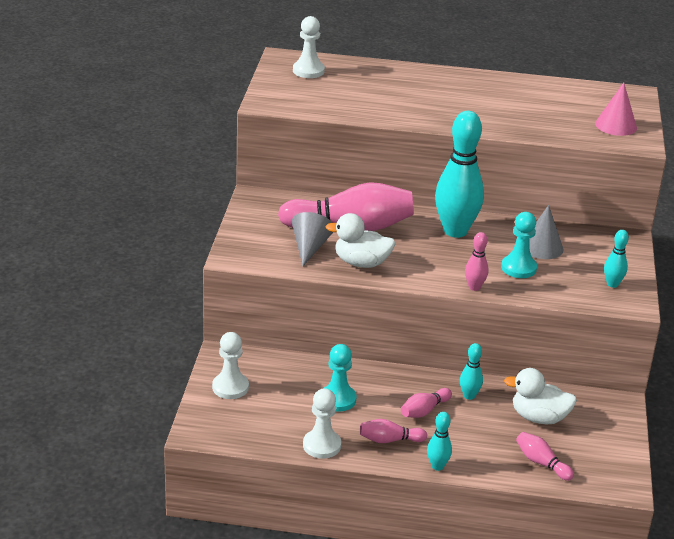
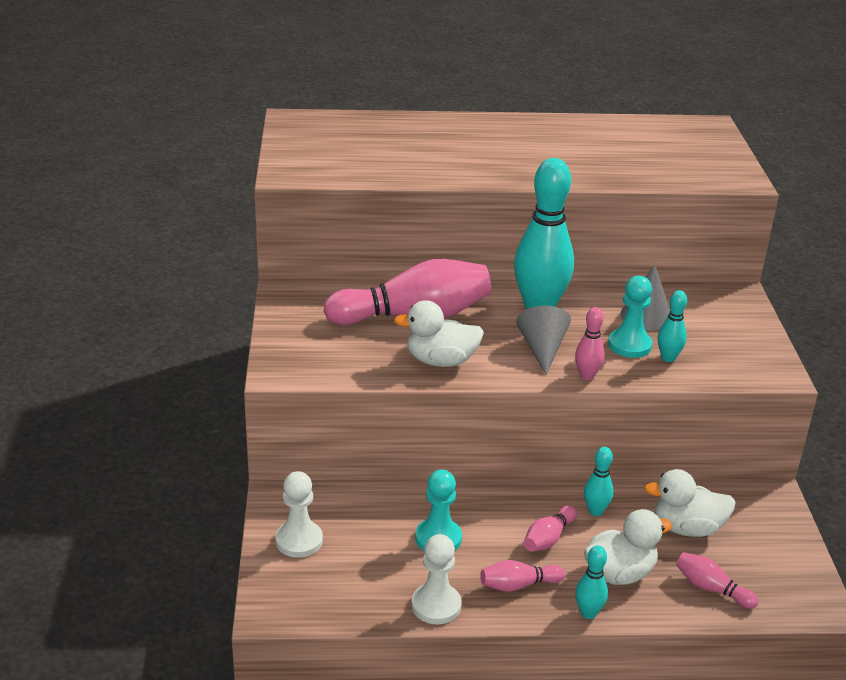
camera: 10 degrees left, 0 degrees up
(308, 71) = (327, 131): white pawn -> none
(310, 247) = (371, 348): grey cone -> grey cone (542, 349)
(472, 442) = (619, 573): none -> white duck
(612, 284) = (744, 352): turquoise bowling pin -> turquoise bowling pin (668, 358)
(616, 125) = (706, 162): pink cone -> none

